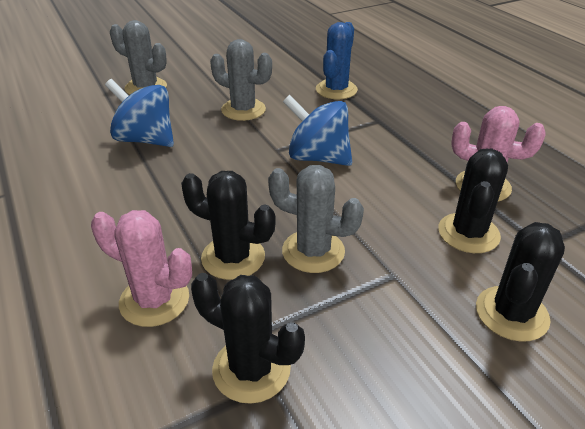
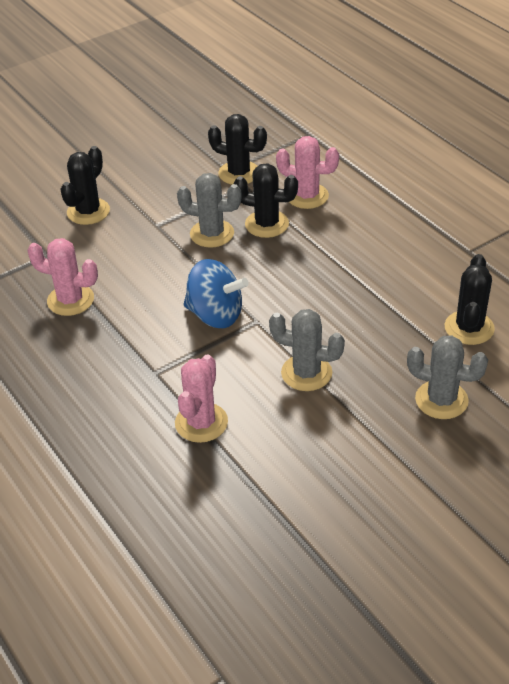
camera: 175 degrees right, 5 degrees up
(146, 139) = (390, 319): blue spinning top -> none
(336, 90) = (201, 423): blue cactus -> pink cactus
(468, 233) = (97, 258): black cactus -> black cactus (469, 328)

